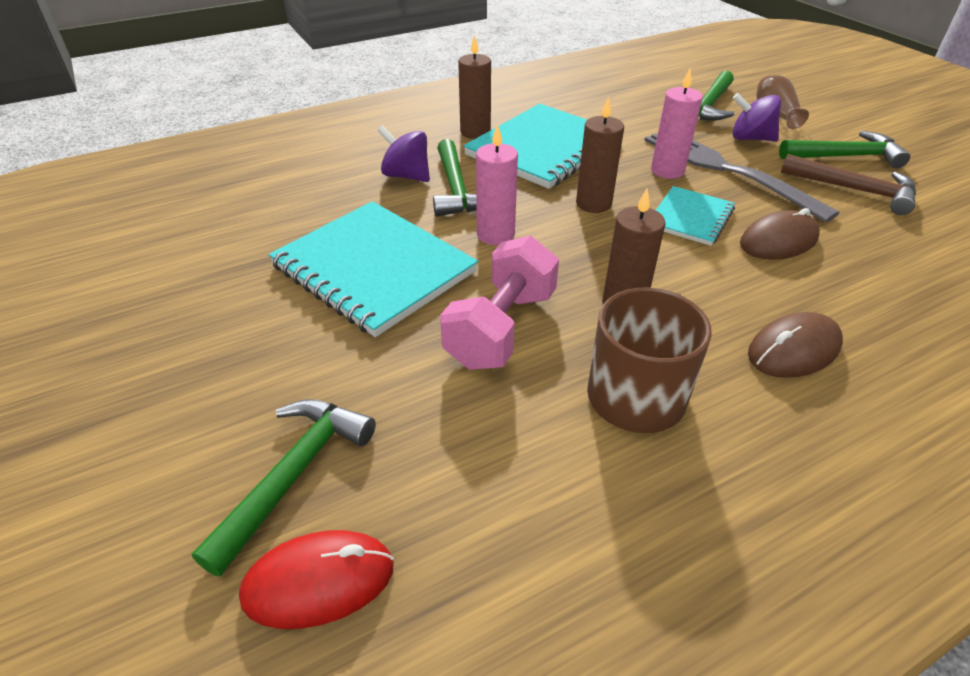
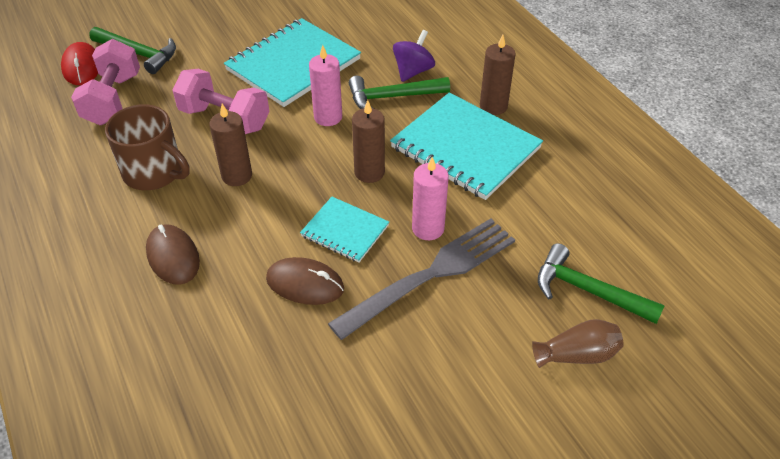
camera: 90 degrees right, 5 degrees up
(445, 491) = (113, 99): none -> pink dumbbell
(750, 138) = (505, 312): purple spinning top -> none
(778, 241) = (305, 284): brown mouse -> brown mouse turned 45 degrees counterclockwise
(845, 156) = (469, 394): green hammer -> none
(854, 190) = (392, 376): brown hammer -> none

